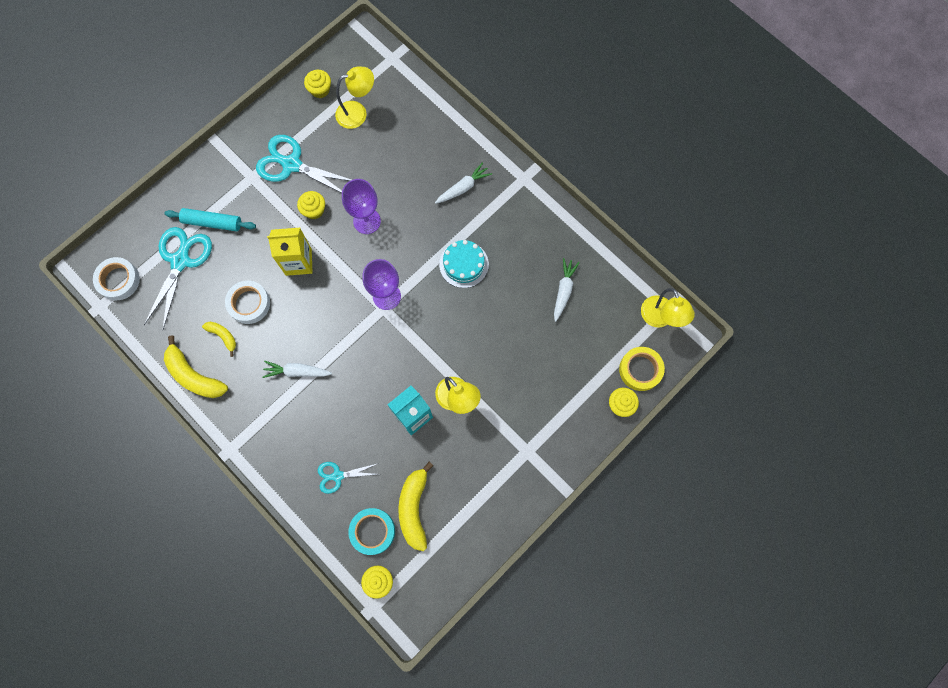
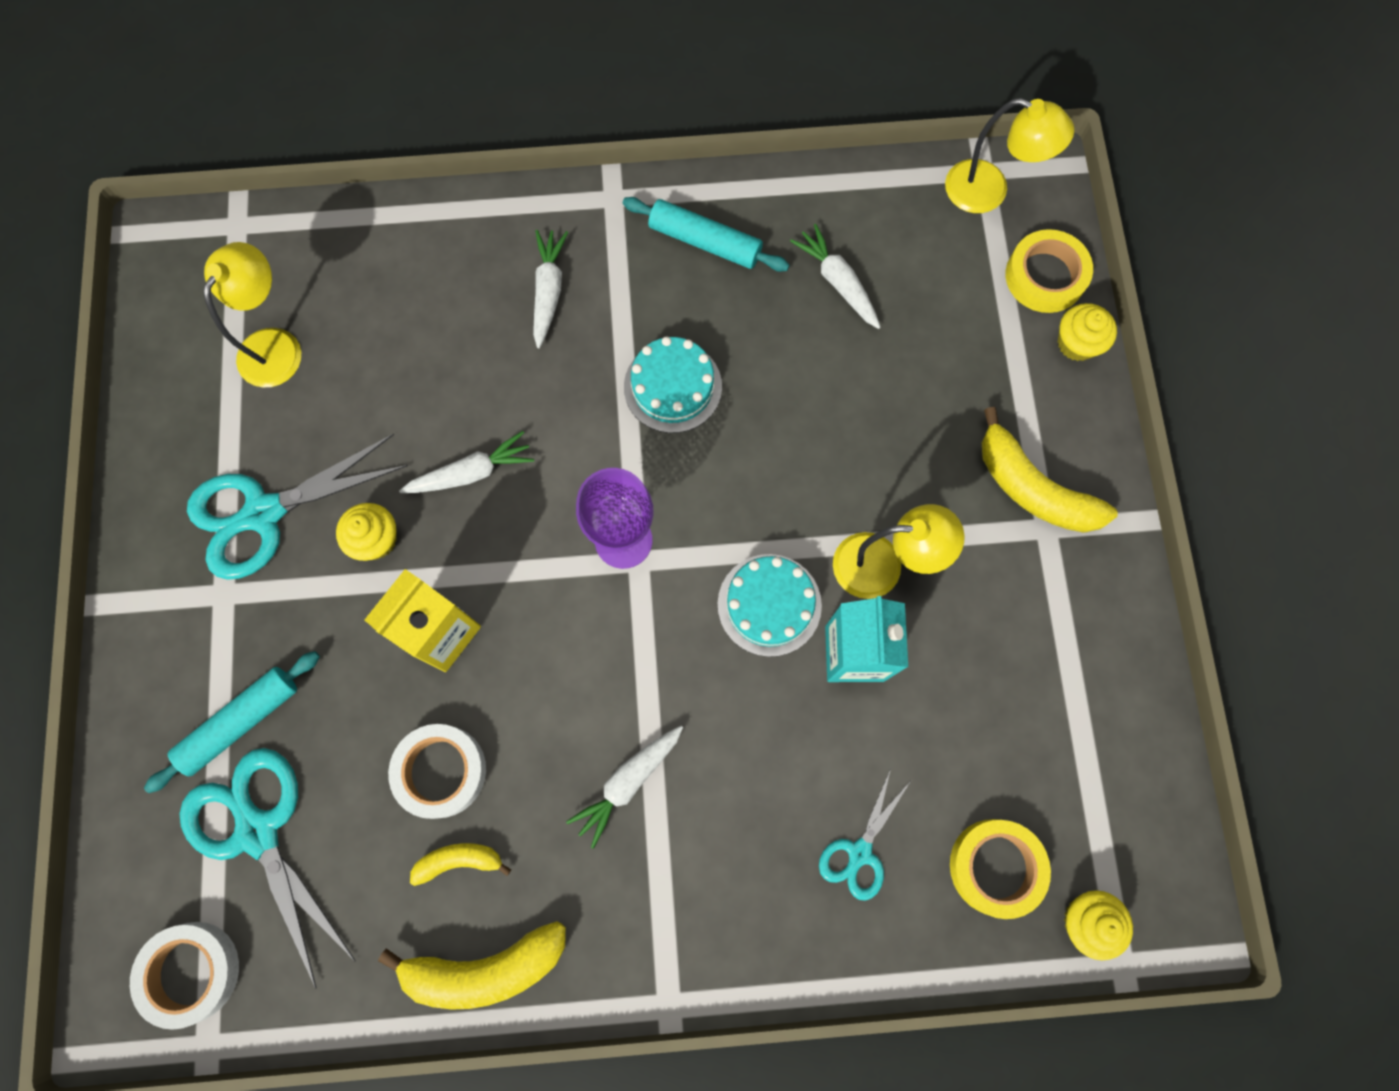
camera: 50 degrees left, 0 degrees up
(320, 90) = (180, 370): yellow cupcake -> none
(367, 221) = (471, 473): purple goblet -> white carrot
(372, 531) = (996, 867): turquoise tape -> yellow tape
(406, 369) = (769, 604): none -> turquoise cake
(414, 508) = (1007, 769): yellow banana -> yellow banana (1032, 488)
(536, 227) = (705, 242): none -> turquoise rolling pin

